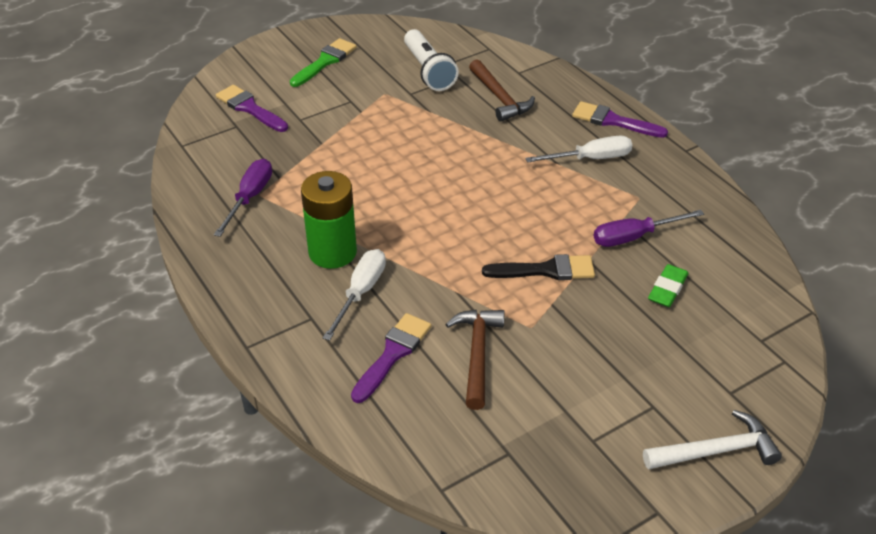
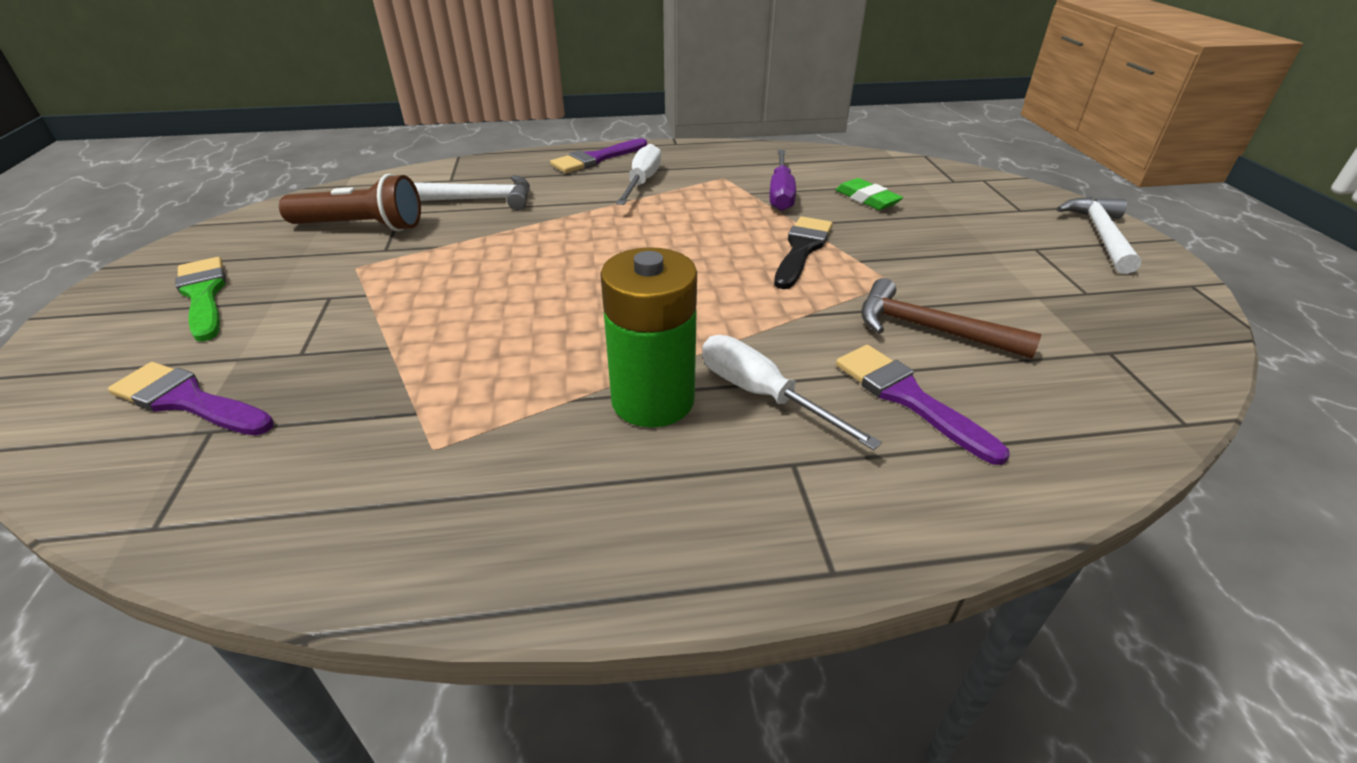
camera: 65 degrees left, 5 degrees down
(250, 108) = (188, 401): purple brush -> purple brush turned 45 degrees clockwise
(250, 198) = (429, 462): purple screwdriver -> none
(428, 71) = (361, 227): white flashlight -> brown flashlight
(499, 98) = (479, 200): brown hammer -> white hammer

